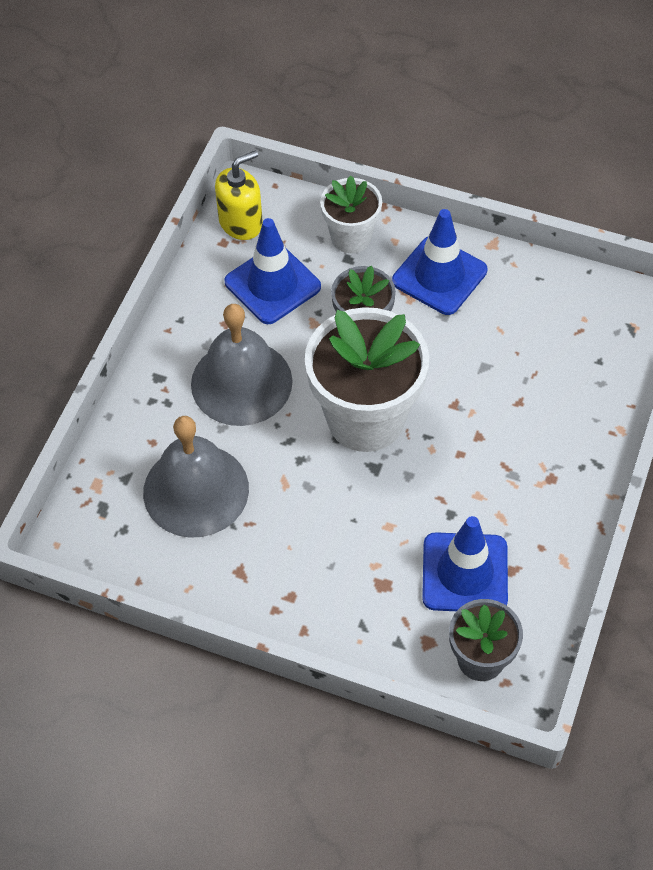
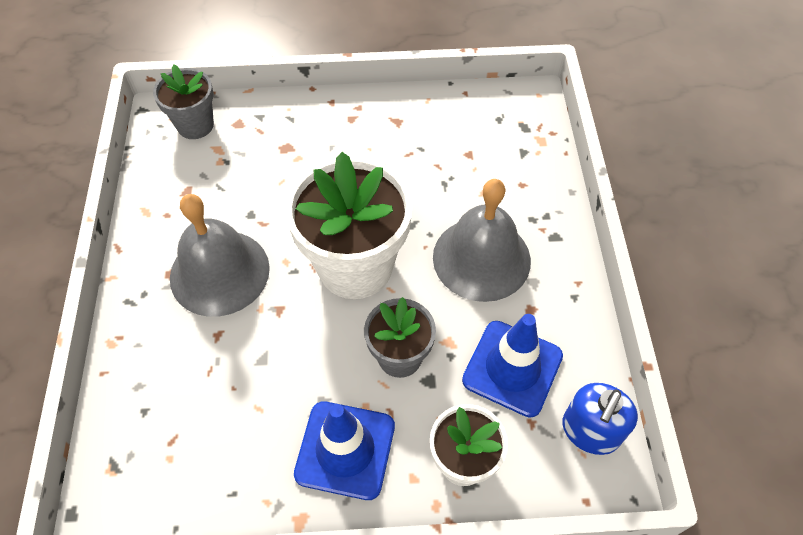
camera: 155 degrees right, 0 degrees up
(196, 490) = (464, 162): grey bell -> grey bell (219, 272)
(241, 223) = (590, 431): yellow soap dispenser -> blue soap dispenser
(465, 573) = (224, 175): blue traffic cone -> none

